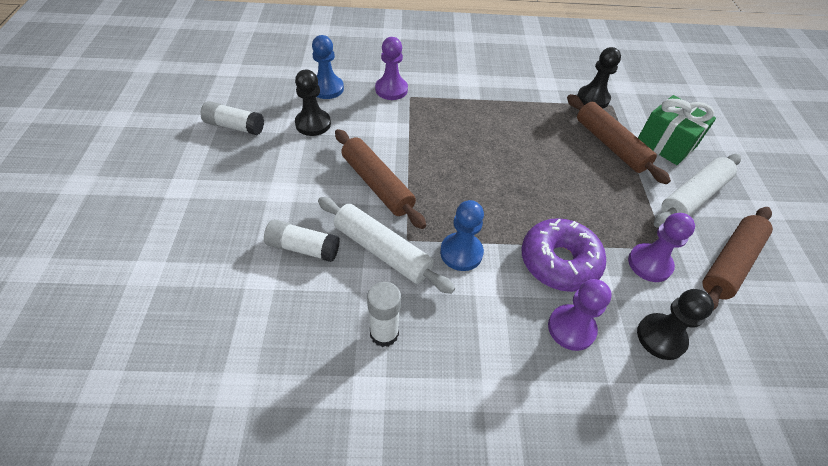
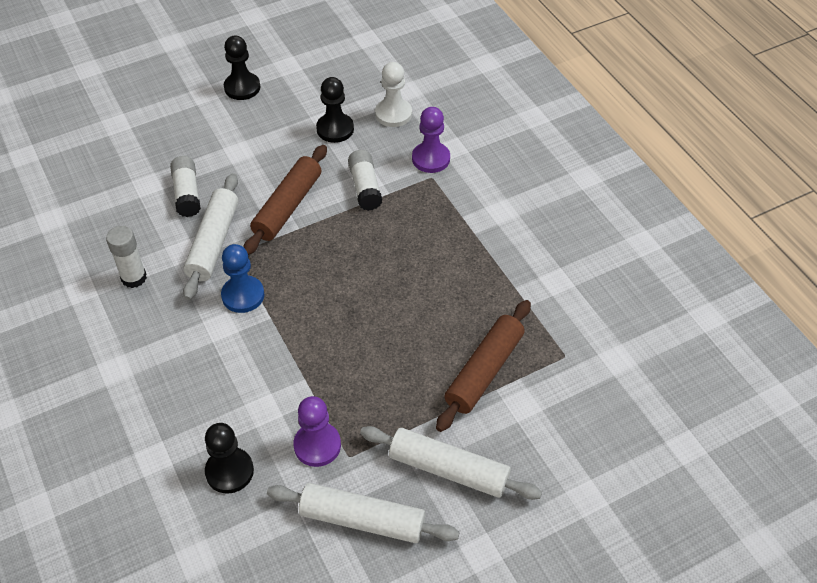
camera: 65 degrees right, 0 degrees up
(235, 126) = (294, 84): white glue stick -> white glue stick (365, 187)
(327, 88) = (393, 114): blue pawn -> white pawn
(559, 262) = (275, 370): purple donut -> none
(571, 328) = (203, 400): purple pawn -> none
(593, 98) = (562, 333): black pawn -> black pawn (242, 87)
(666, 144) = (529, 426): green gift -> none
(730, 263) = (362, 520): brown rolling pin -> white rolling pin

